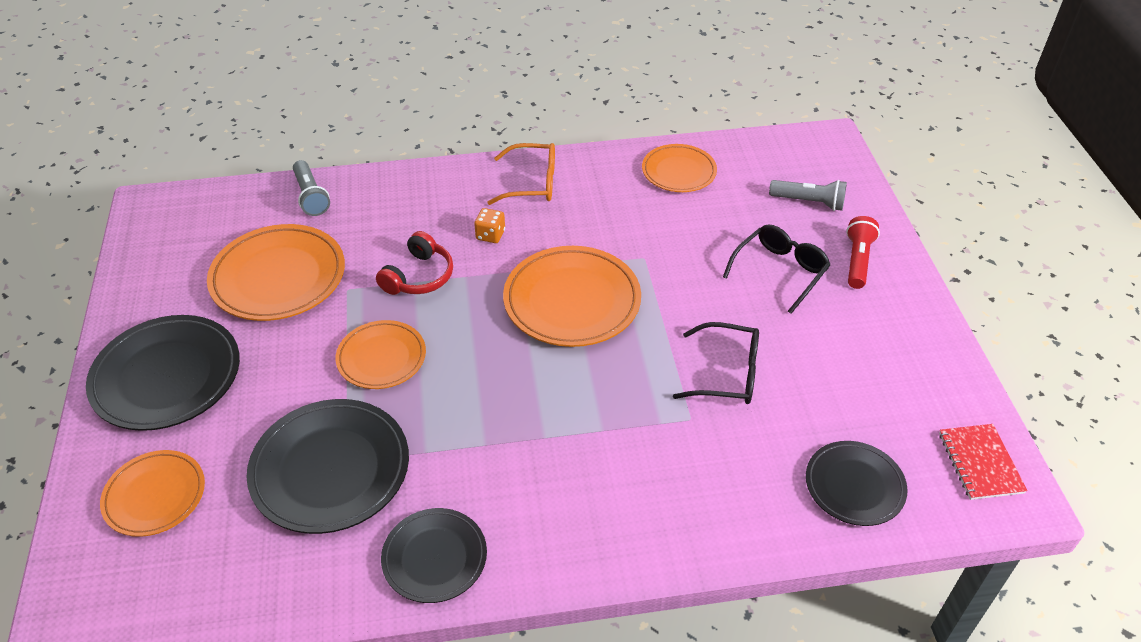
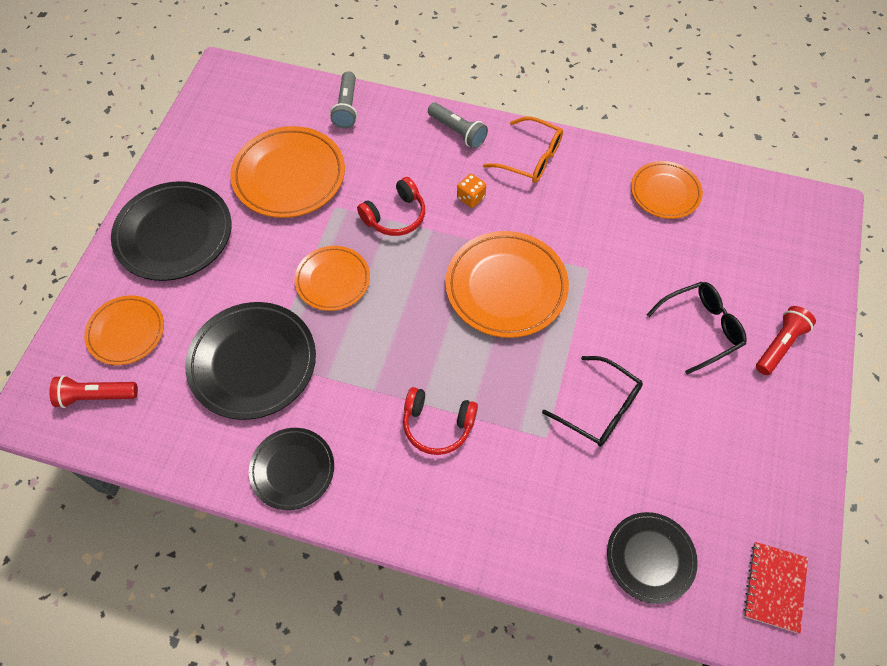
camera: 25 degrees right, 15 degrees up
(148, 578) = (96, 396): none -> red flashlight
(572, 451) = (437, 425): none -> red headphones
(809, 202) = (768, 268): grey flashlight -> grey flashlight (458, 131)

